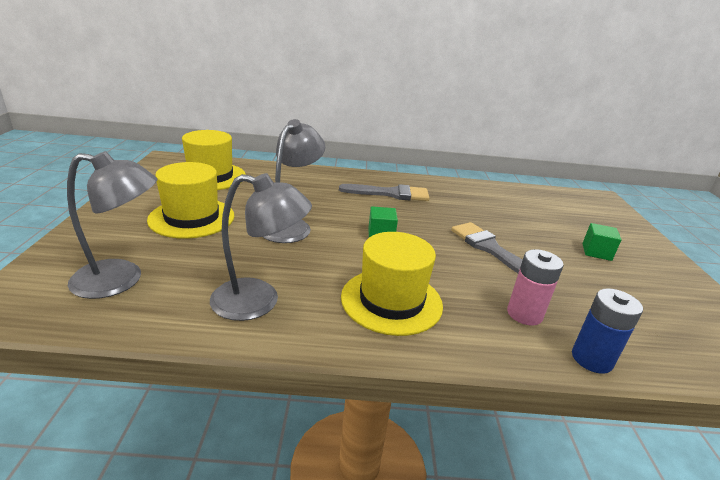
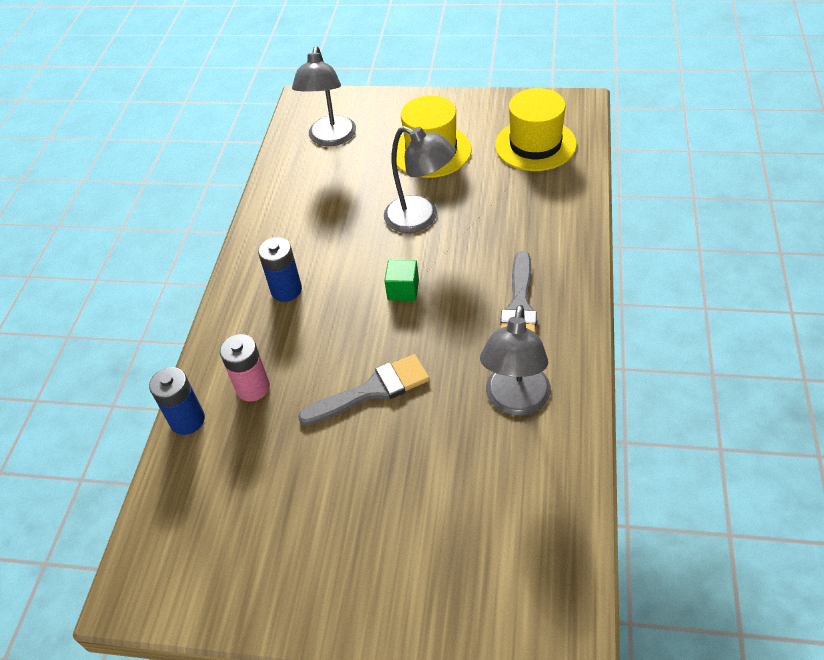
camera: 105 degrees right, 20 degrees up
(259, 301) = (296, 211): grey lamp -> grey lamp (515, 401)
(391, 301) = (286, 290): yellow hat -> blue battery
(596, 252) = (363, 519): green cube -> none

